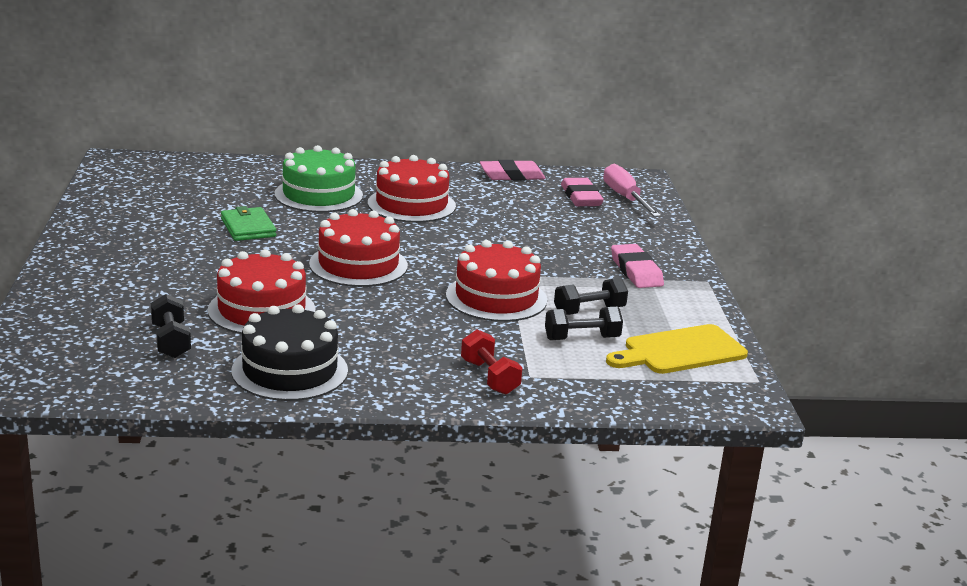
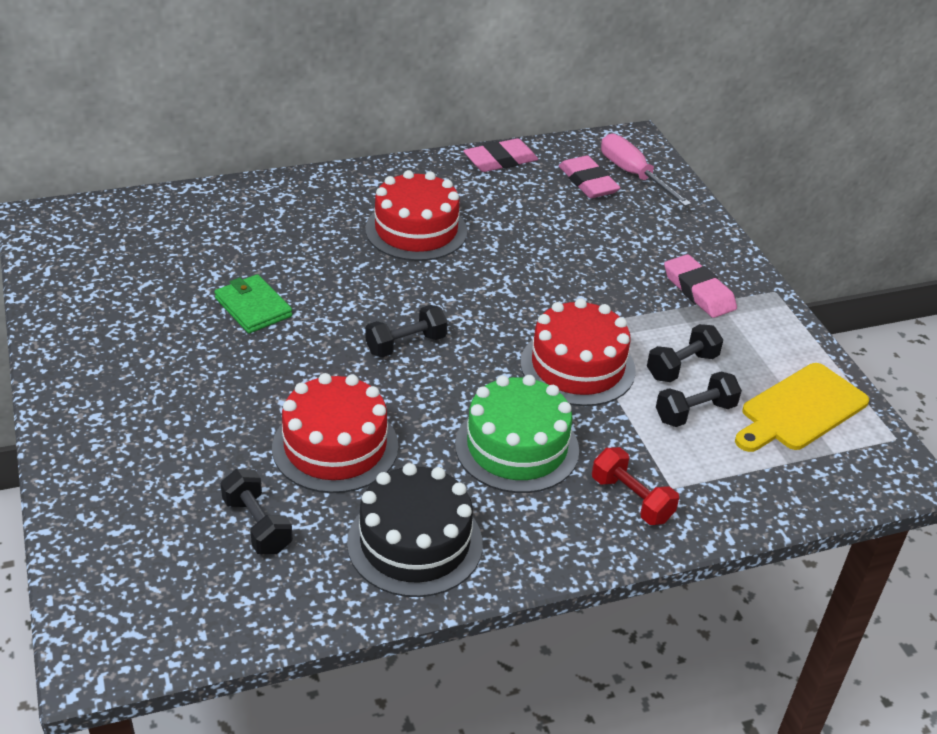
camera: 15 degrees left, 15 degrees up
(318, 195) = (306, 234): green cake -> green cake (517, 447)
(358, 265) = (406, 344): red cake -> black dumbbell

